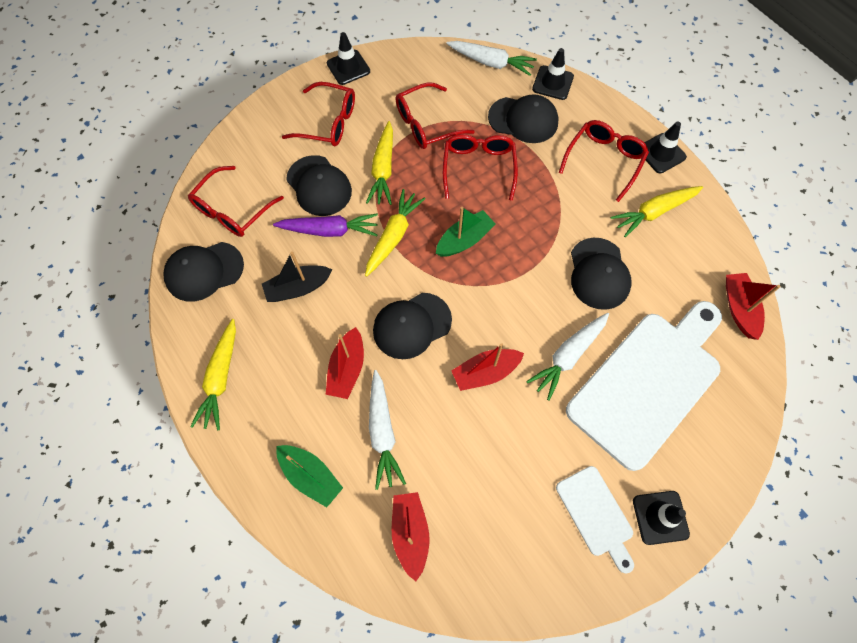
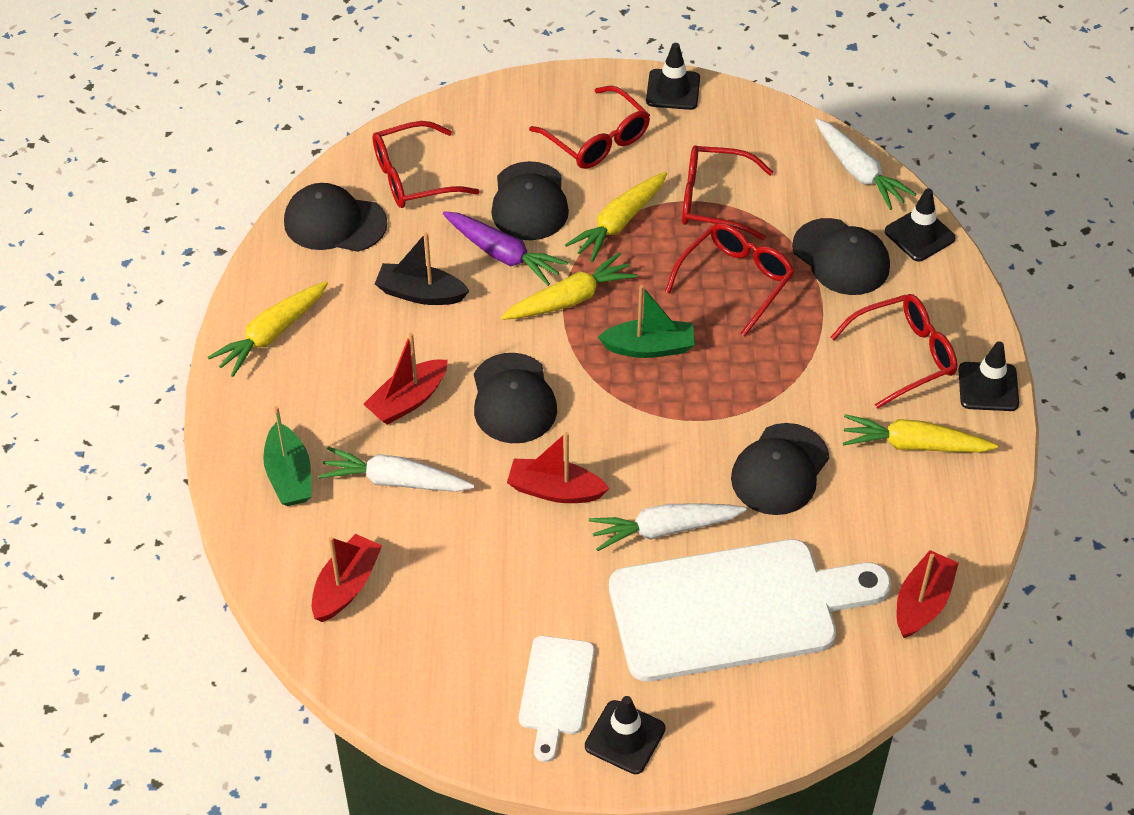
camera: 35 degrees right, 15 degrees down
(382, 432) = (395, 481): white carrot -> white carrot turned 75 degrees clockwise
(412, 325) = (513, 399): black cap -> black cap turned 105 degrees counterclockwise

